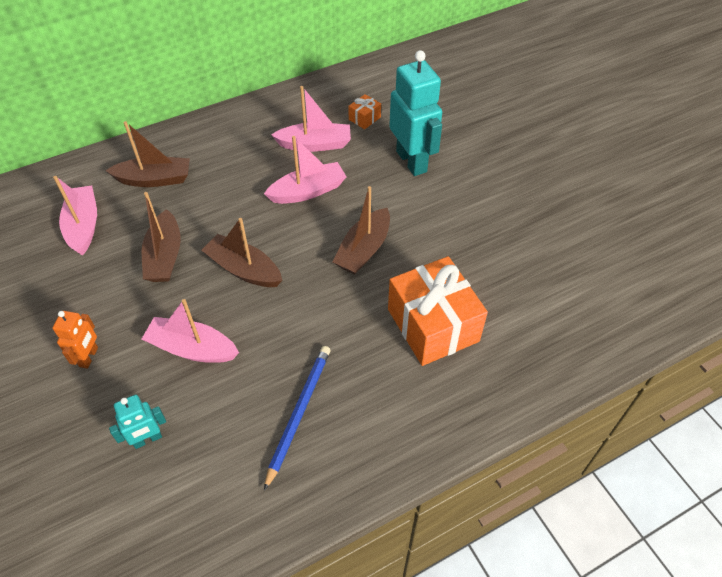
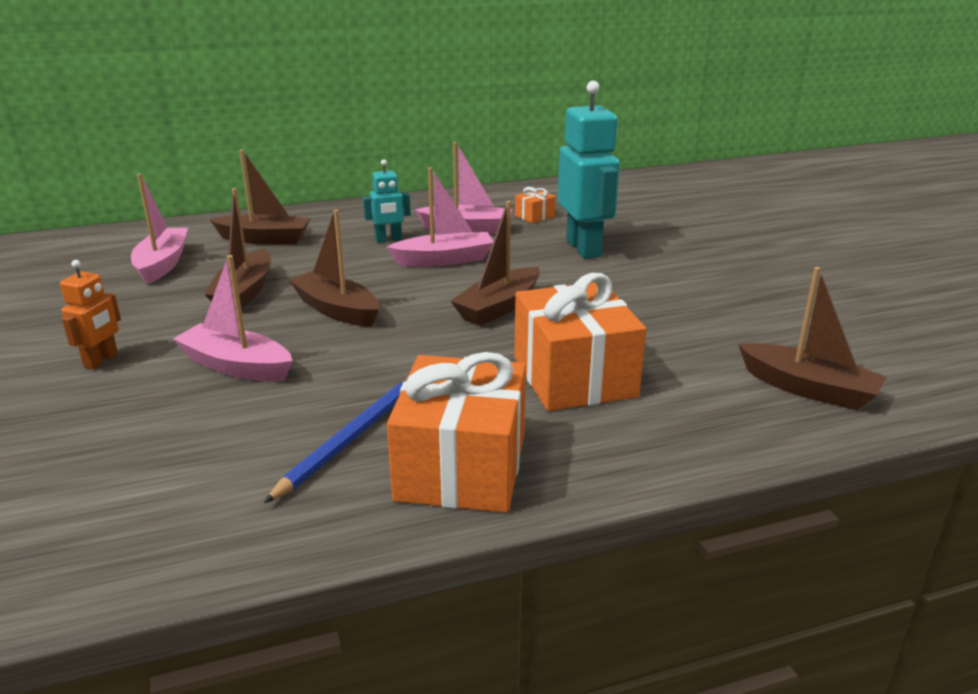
camera: 10 degrees right, 25 degrees down
(147, 439) = (130, 439): turquoise robot -> turquoise robot (388, 239)
(378, 431) = (461, 467): none -> orange gift
(588, 315) = (808, 389): none -> brown boat

